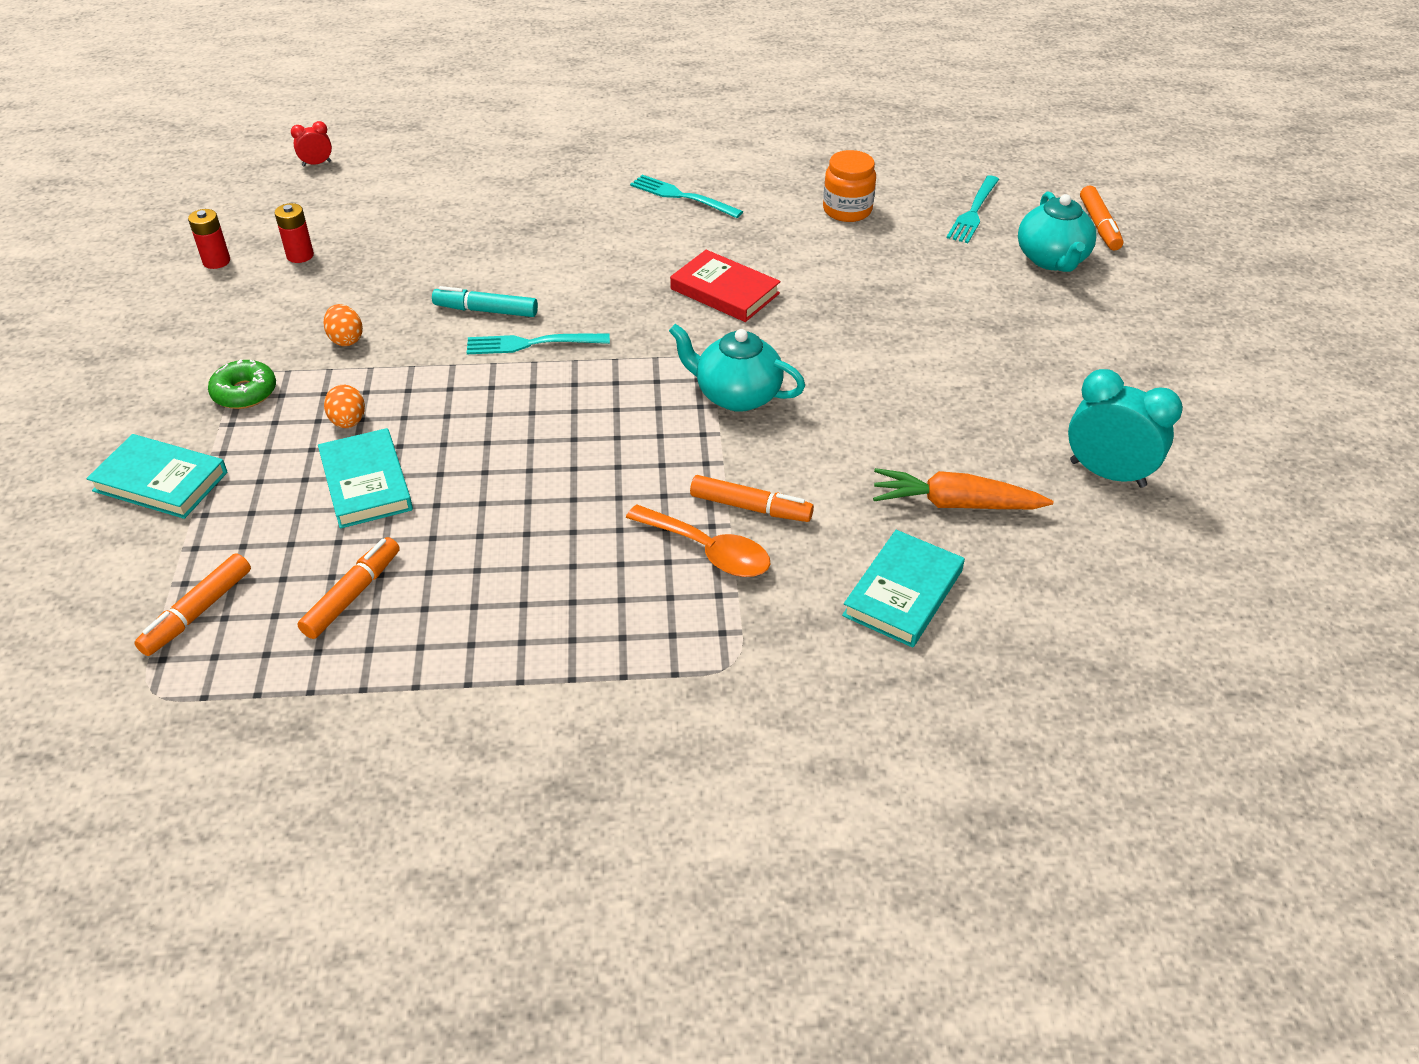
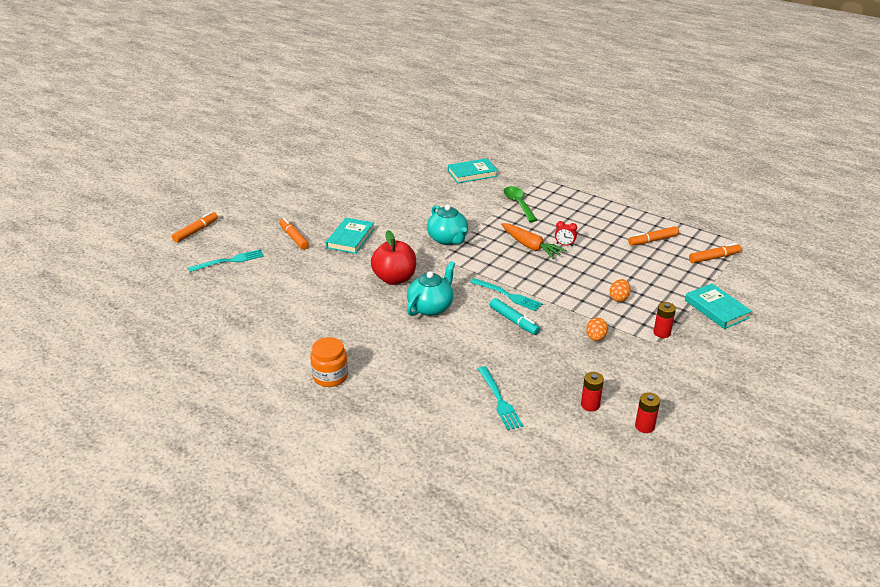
camera: 140 degrees left, 10 degrees down
(245, 393) = (661, 333): green donut -> red battery
(316, 164) = (531, 486): red clock -> red clock (564, 245)
(366, 483) = (625, 272): turquoise book -> turquoise book (350, 238)
(681, 196) = (342, 337): turquoise fork -> turquoise fork (499, 400)
(708, 551) = (518, 204): orange spoon -> green spoon
(724, 291) = (394, 279): red book -> red apple
(750, 507) = (489, 208): orange marker -> orange marker (294, 238)
(847, 210) = (279, 289): orange jar -> orange jar (330, 376)
(955, 504) = (423, 183): orange carrot -> orange carrot (530, 246)
(1052, 260) = (243, 228): turquoise teapot -> turquoise teapot (431, 307)
(1107, 474) = (364, 170): turquoise clock -> none

